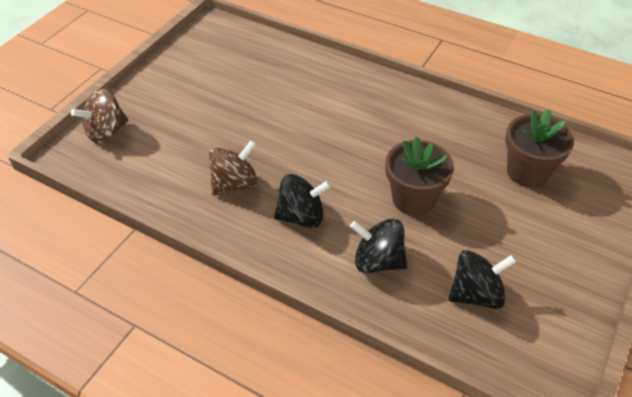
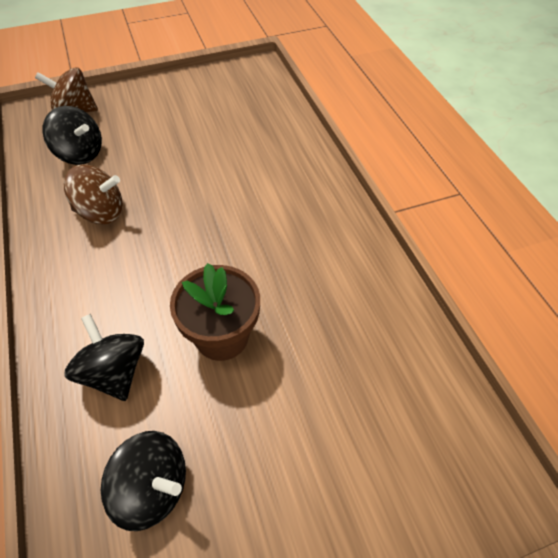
camera: 40 degrees right, 5 degrees up
(302, 216) = (111, 279): black spinning top -> black spinning top (80, 154)
(527, 172) = (375, 398): brown flower pot -> none

